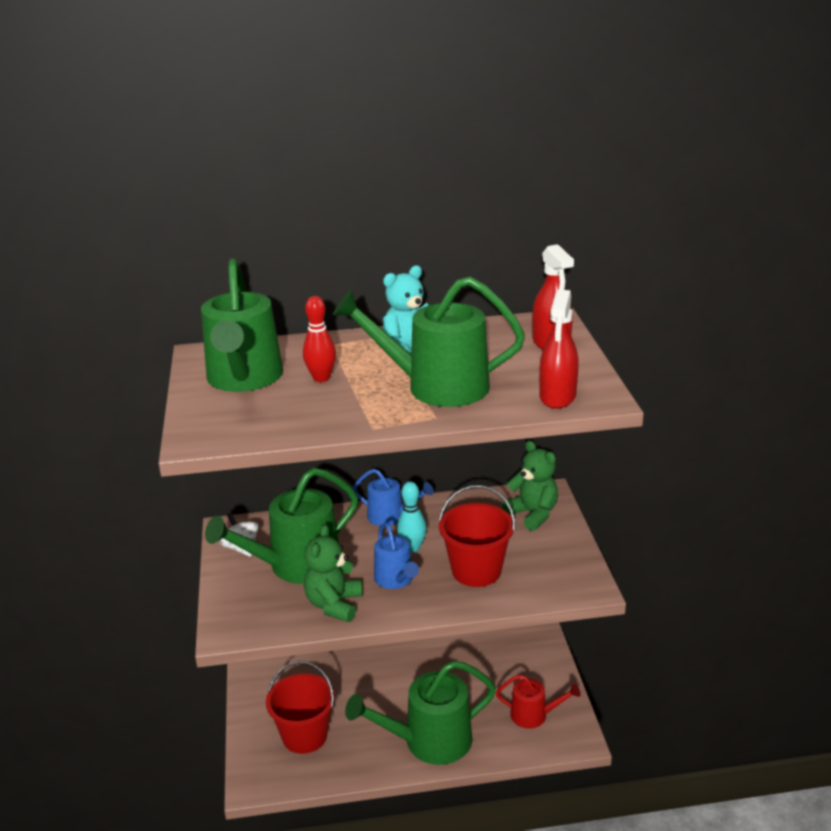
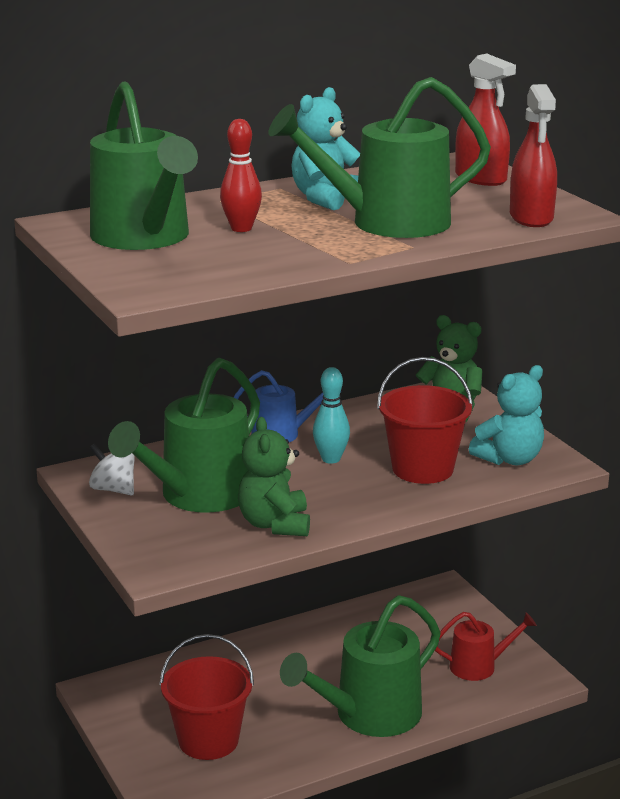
camera: 20 degrees left, 5 degrees down
(395, 579) = (333, 490): blue watering can -> none
(551, 573) = (509, 459): none -> turquoise teddy bear

